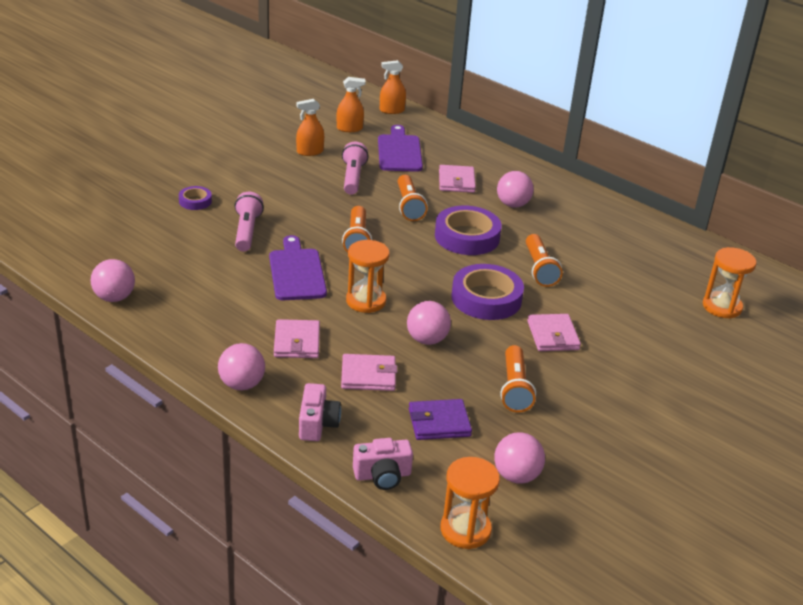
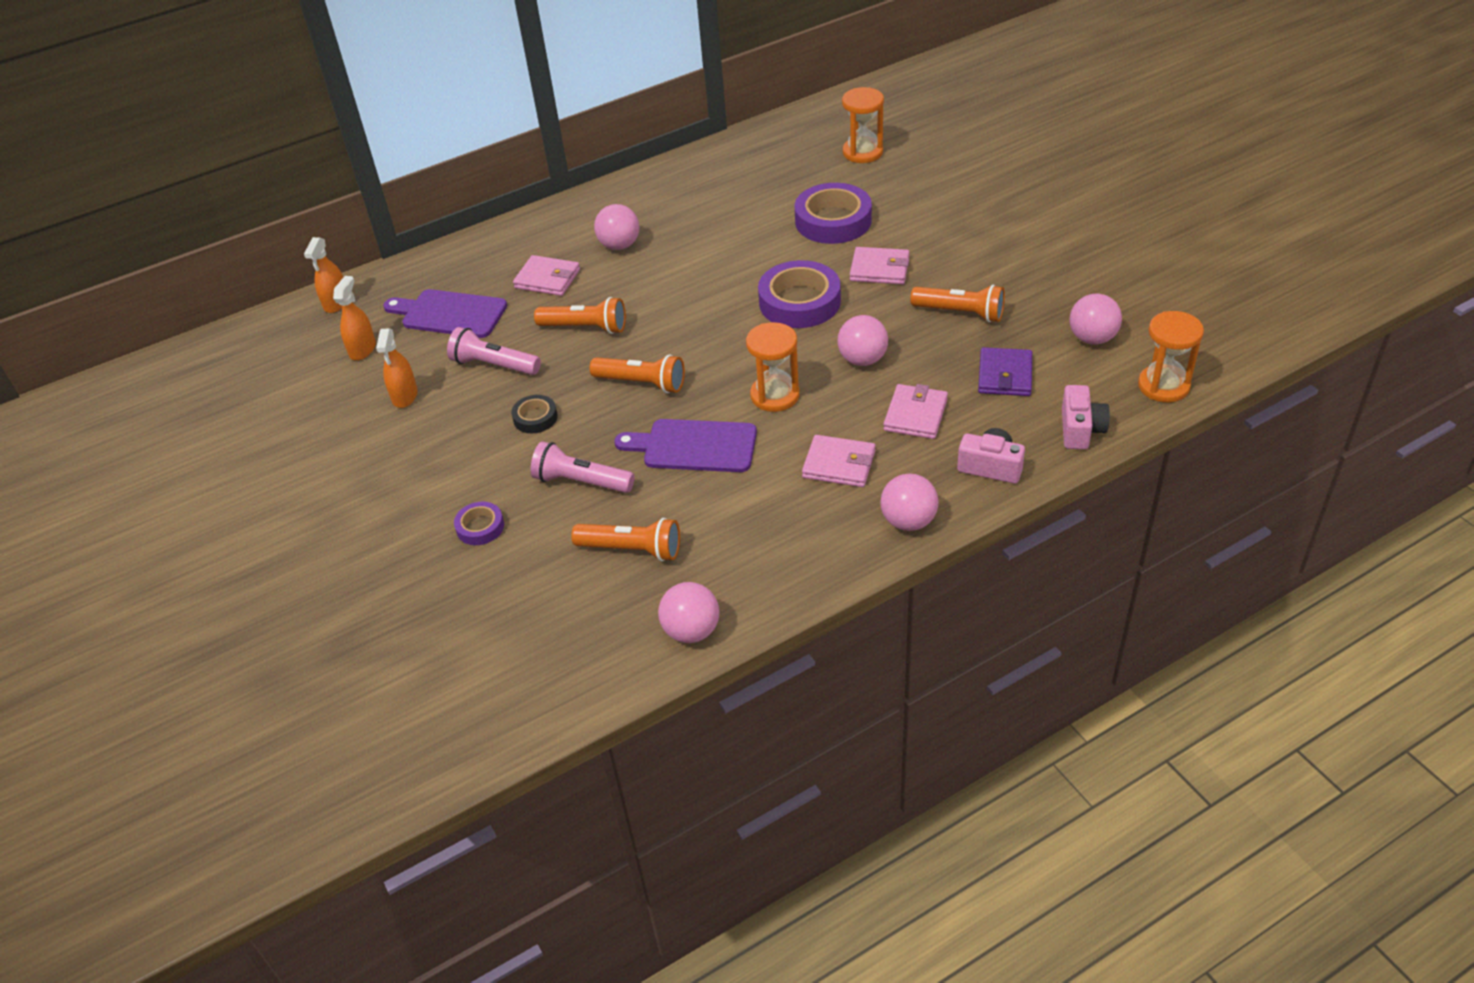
camera: 65 degrees left, 10 degrees up
(305, 203) = (535, 418): none -> black tape
(467, 237) = (672, 293): purple tape -> purple tape (833, 221)
(539, 269) = (757, 253): orange flashlight -> orange flashlight (632, 549)

